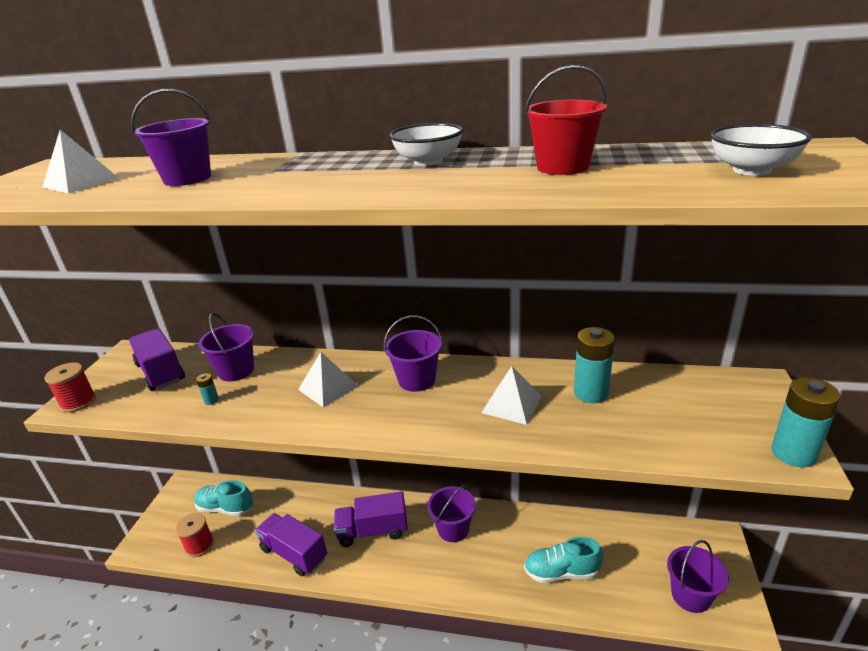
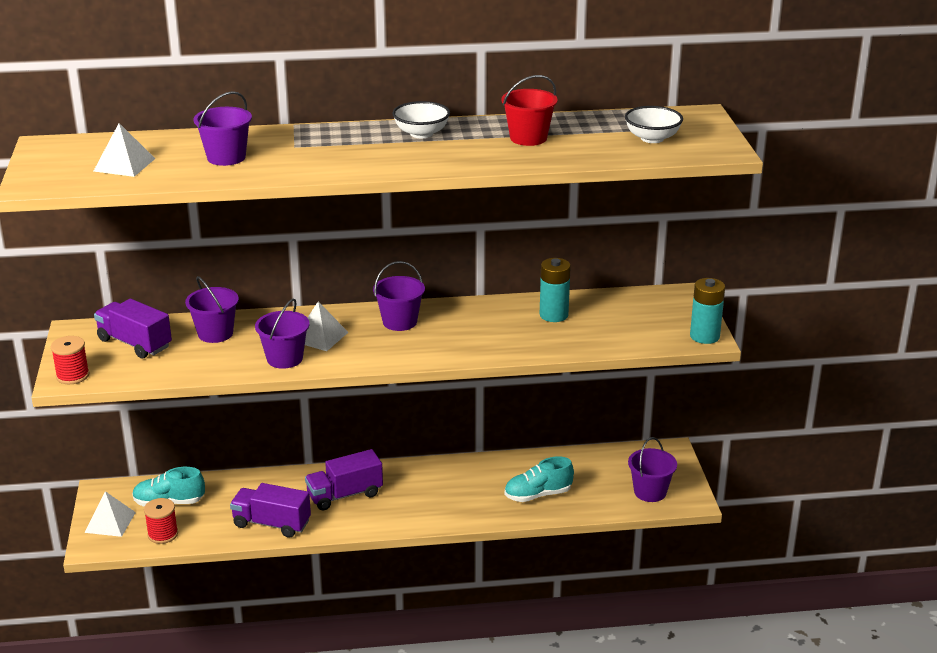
camera: 20 degrees left, 0 degrees up
(211, 400) = (213, 358): turquoise battery -> none
(453, 529) = (426, 481): purple bucket -> purple bucket (284, 359)
(511, 404) = (491, 330): white pyramid -> white pyramid (110, 522)

